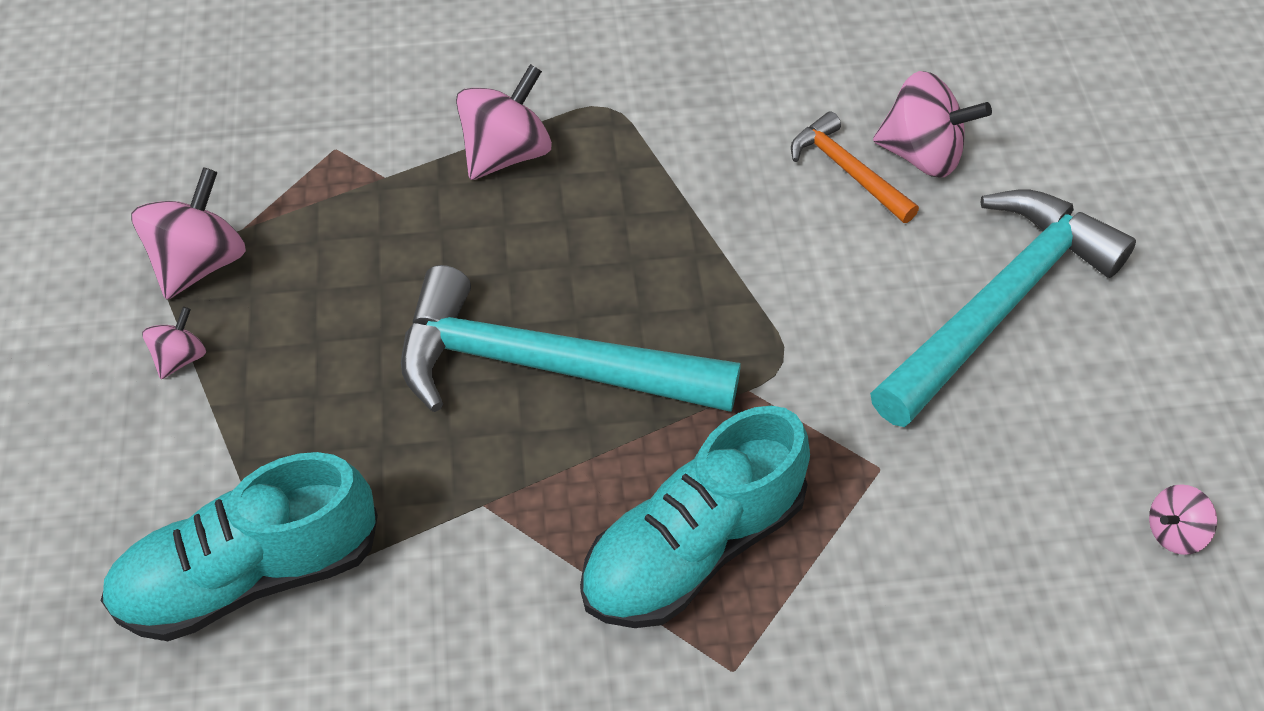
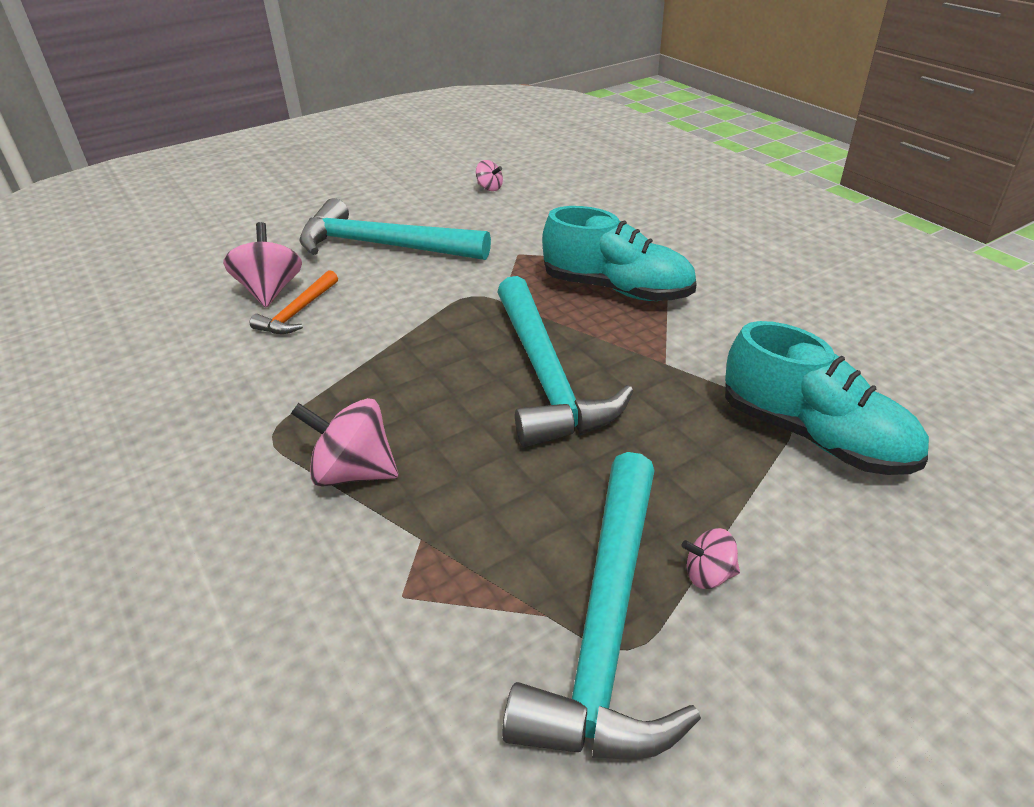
camera: 115 degrees left, 15 degrees down
(199, 263) = (607, 624): pink spinning top -> turquoise hammer

